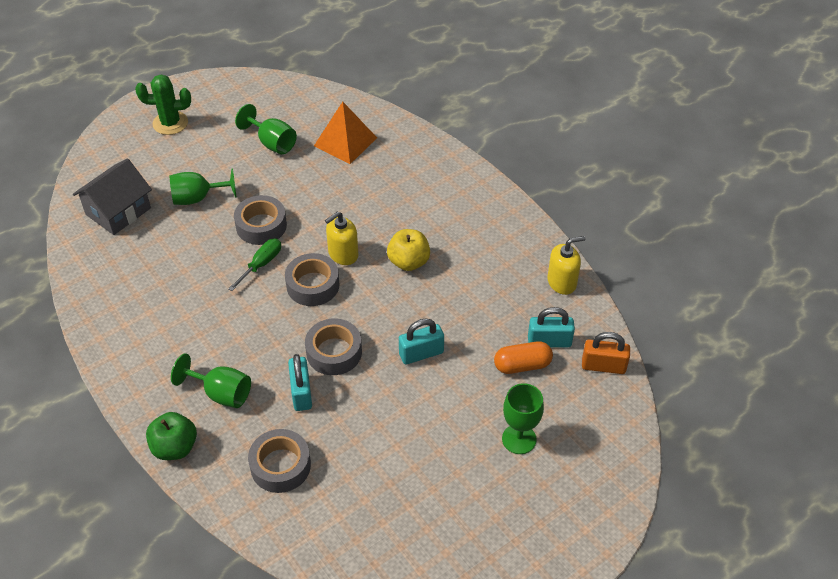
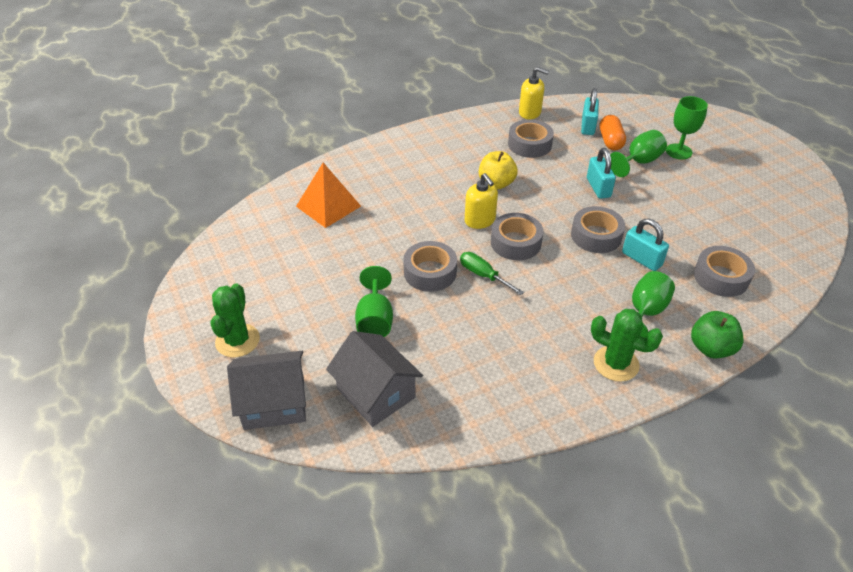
camera: 80 degrees left, 5 degrees down
(109, 157) = (274, 403): none -> grey house
(153, 369) = (616, 364): none -> green cactus
(272, 143) = (309, 257): green goblet -> green goblet (639, 162)
(301, 393) = (641, 259): turquoise padlock -> turquoise padlock turned 45 degrees clockwise
(492, 286) = (529, 144): none -> grey tape
(562, 282) = (530, 113): yellow soap dispenser -> yellow soap dispenser turned 120 degrees clockwise
(603, 366) = (611, 107): orange padlock -> none

